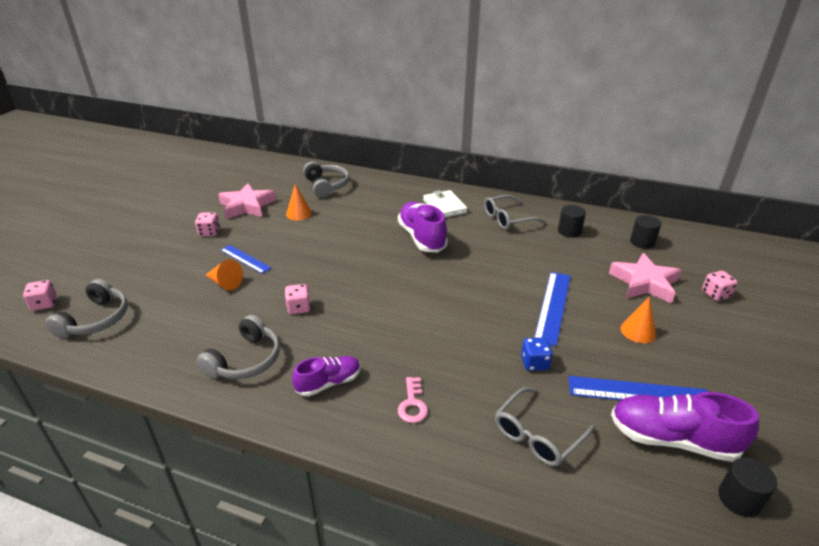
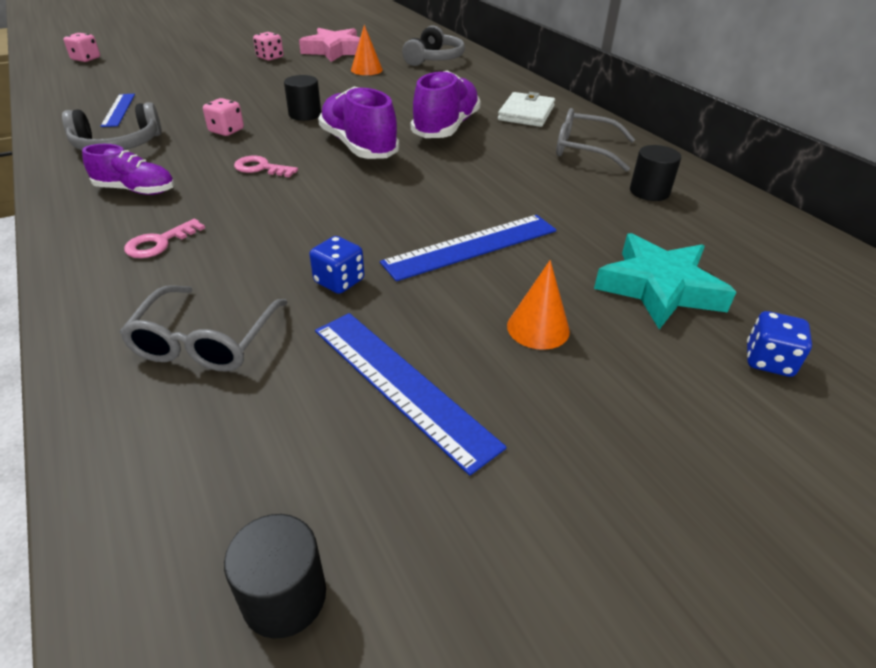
camera: 40 degrees right, 5 degrees up
(96, 319) = (92, 79): grey headphones -> none
(225, 283) = (211, 92): orange cone -> none
(245, 259) = (258, 83): blue ruler -> blue ruler (118, 110)
(373, 322) = (261, 168): none -> pink key
(538, 435) = (206, 340): grey glasses -> grey glasses turned 75 degrees counterclockwise
(642, 242) = (750, 247): black cylinder -> black cylinder (305, 114)
(644, 283) = (659, 288): pink star -> turquoise star
(672, 439) = (340, 460): purple shoe -> purple shoe (358, 146)
(715, 294) = (768, 361): pink dice -> blue dice

